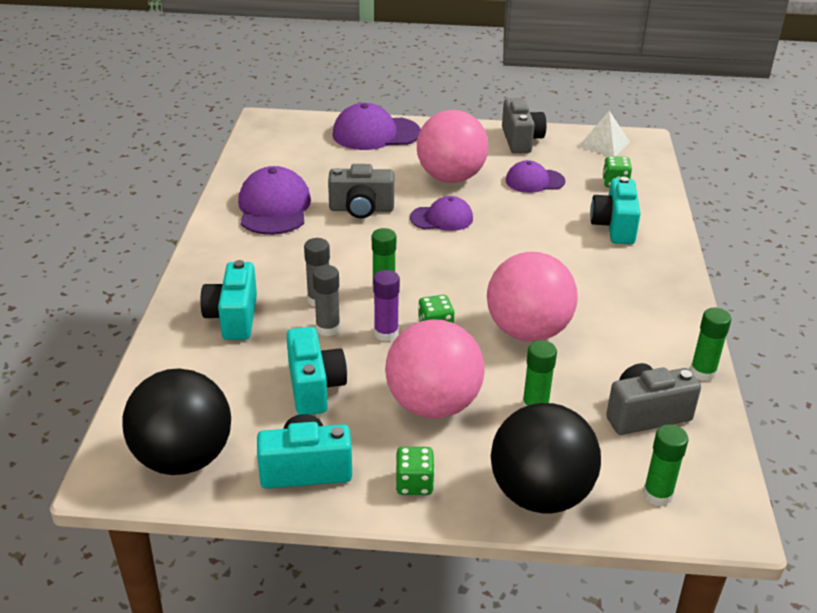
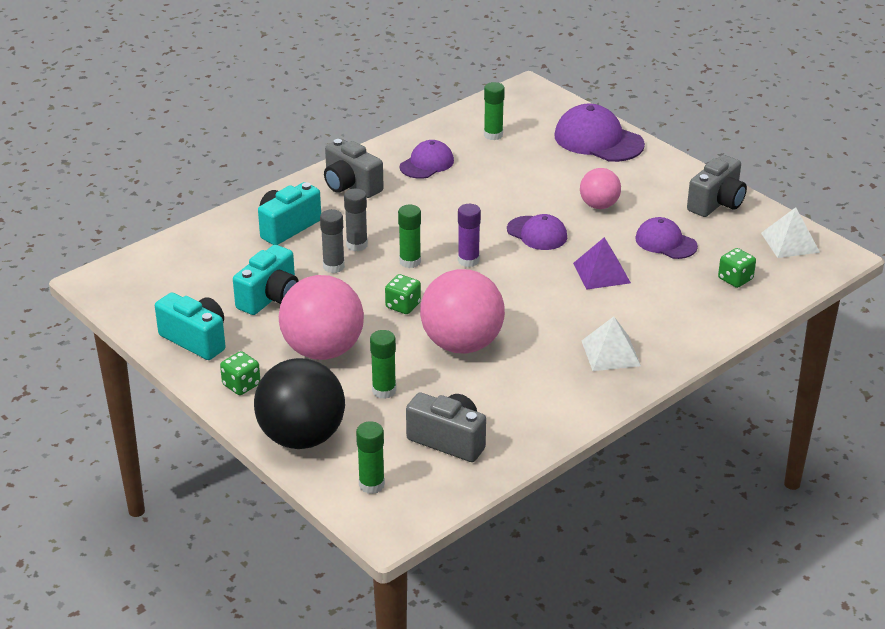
camera: 45 degrees right, 0 degrees up
(183, 458) = (143, 294): black ball -> none
(274, 207) = (427, 164): purple cap -> purple cap, size x0.63
(361, 209) = (488, 196): grey camera -> grey camera (351, 185)
(386, 333) = (365, 291): purple glue stick -> purple glue stick (468, 260)
(450, 177) = (599, 205): pink ball -> pink ball, size x0.55
(531, 223) = (601, 273): none -> purple pyramid
(614, 226) = (667, 311): turquoise camera -> none
(631, 276) = (610, 353): none -> white pyramid
(702, 372) = (539, 443): green glue stick -> green glue stick (493, 135)

